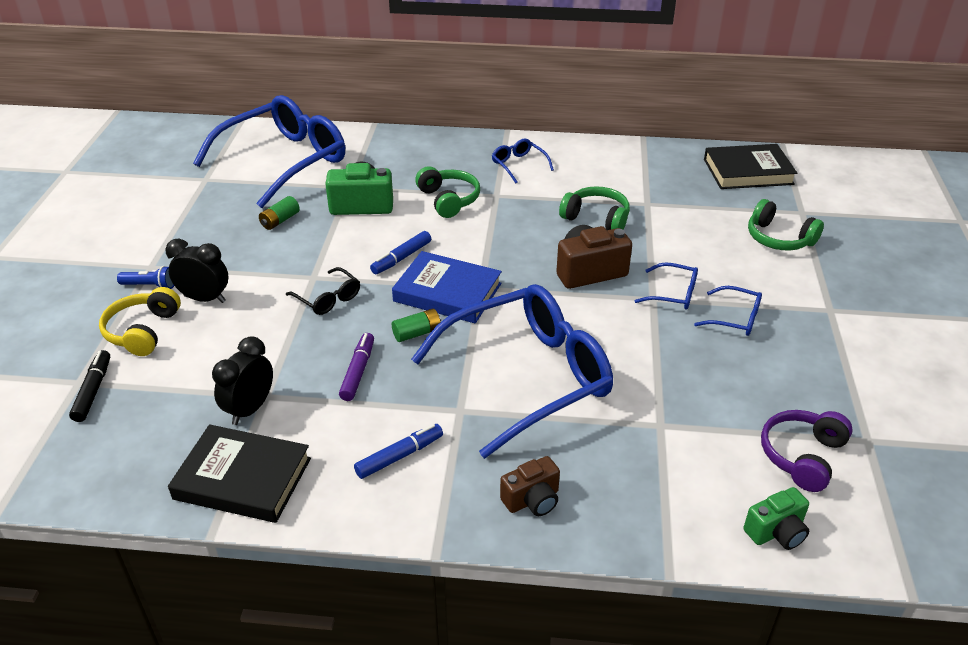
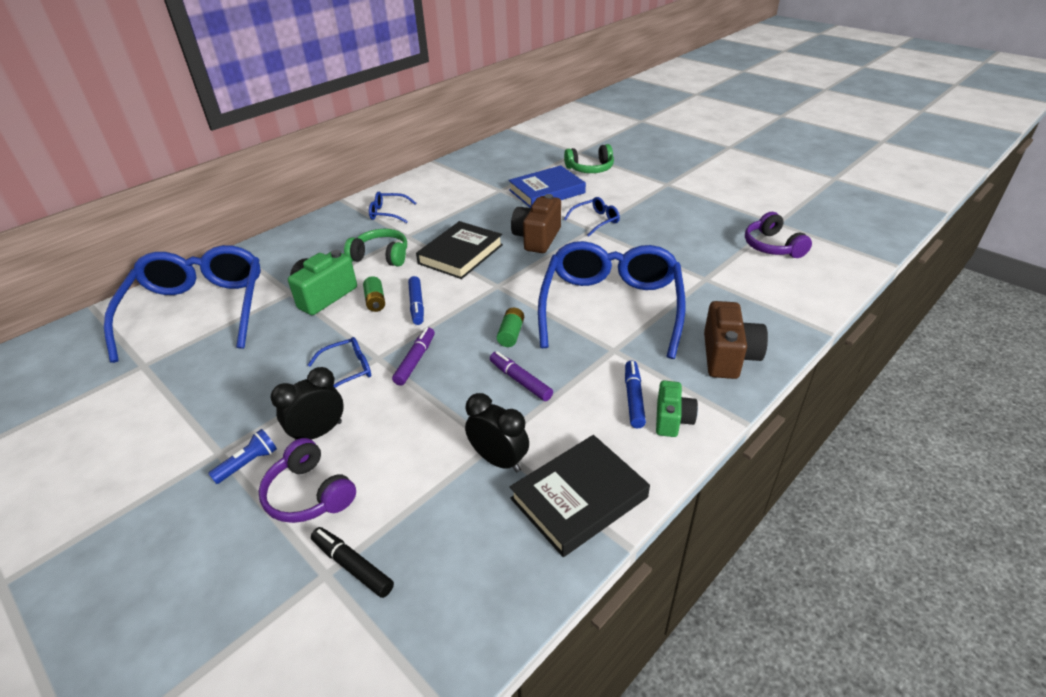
camera: 50 degrees left, 0 degrees up
(143, 331) = (309, 494): yellow headphones -> purple headphones
(250, 409) = (499, 460): black clock -> black clock turned 150 degrees clockwise
(280, 220) = (277, 345): green battery -> green battery (375, 301)
(328, 298) = (415, 360): black glasses -> purple marker
(447, 292) = (484, 301): blue book -> blue book (546, 191)
(532, 500) = (728, 356): brown camera -> brown camera, size x1.57
(596, 218) = (489, 212): green headphones -> none
(735, 318) = (641, 213): blue glasses -> blue glasses (348, 370)
(748, 172) = (519, 148): black book -> black book (460, 254)
(776, 532) = (823, 282): green camera -> green camera (672, 420)

